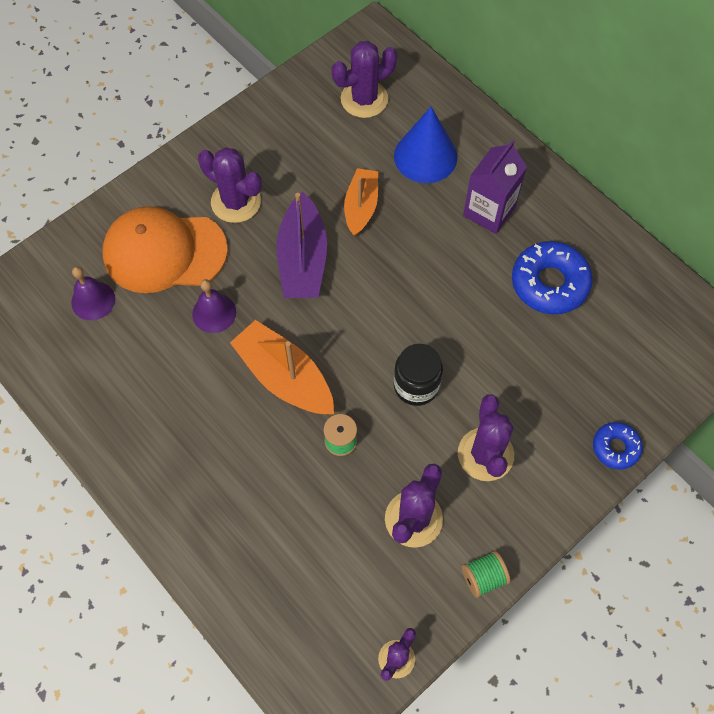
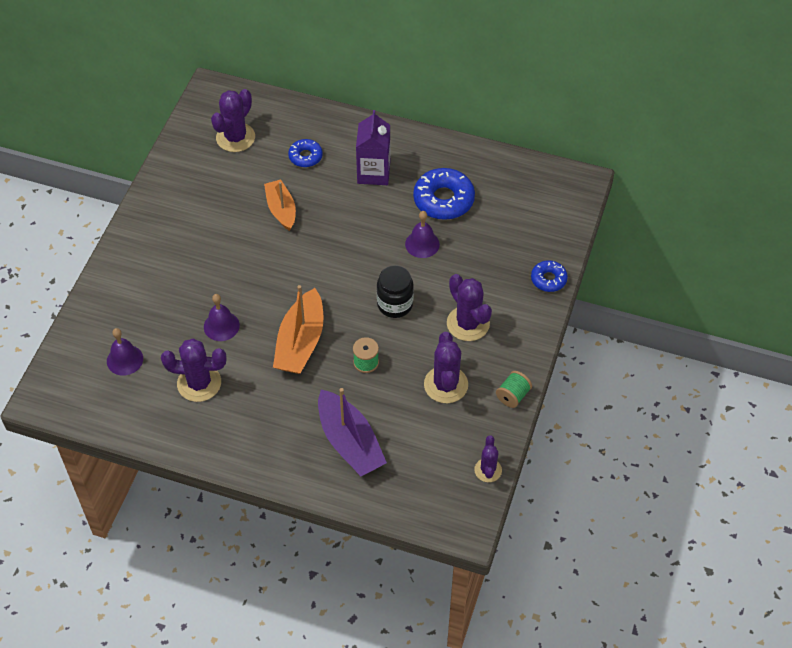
camera: 30 degrees left, 10 degrees down
(164, 252) = (156, 304): orange cap -> none
(236, 202) = (187, 247): purple cactus -> purple cactus (199, 383)
(285, 377) = (300, 342): orange boat -> orange boat turned 90 degrees counterclockwise
(302, 259) = (262, 262): purple boat -> purple boat (349, 442)
(425, 156) = (305, 156): blue cone -> blue donut
(492, 326) = (422, 244): none -> purple bell

